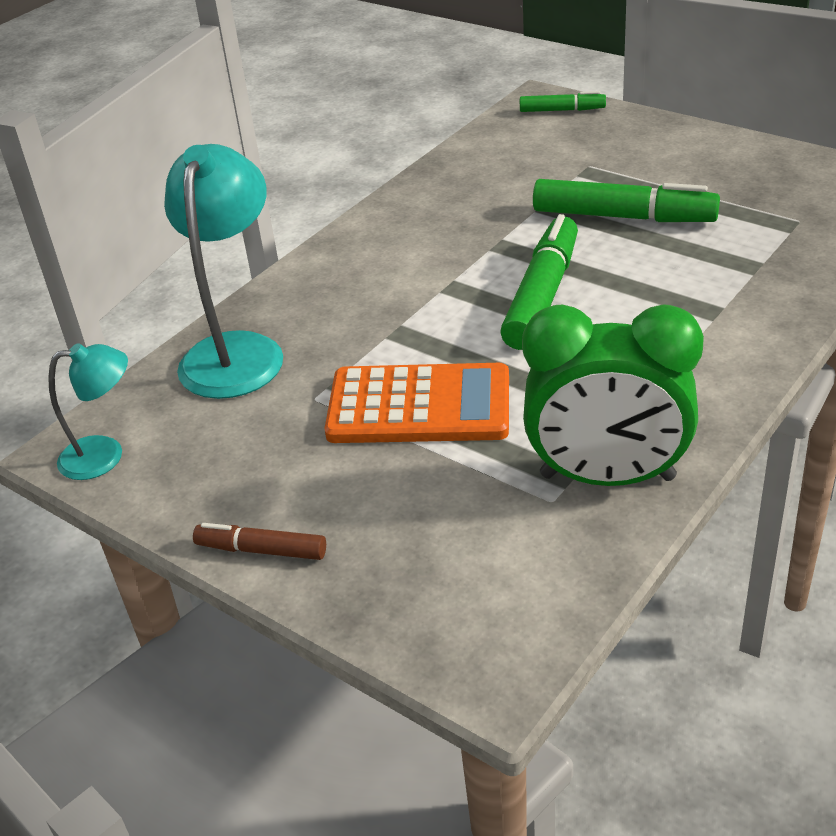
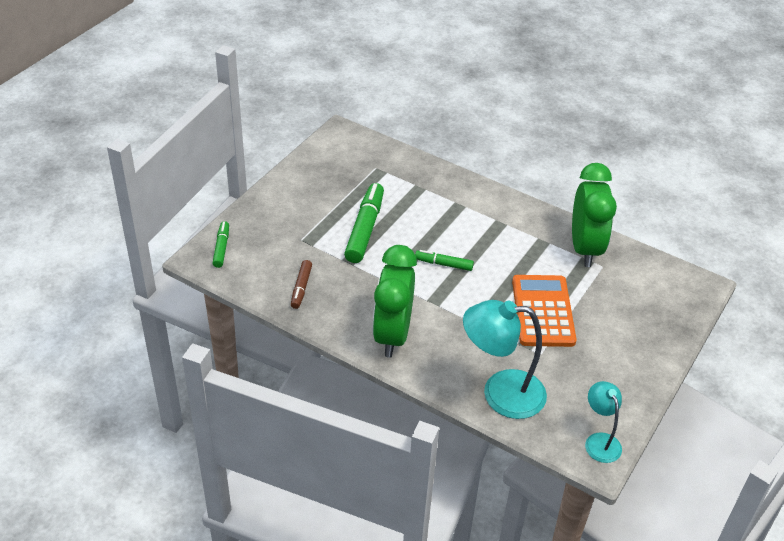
camera: 100 degrees left, 5 degrees up
(261, 550) = (654, 363): brown marker -> brown marker (301, 288)
(378, 250) = (392, 335): none -> green clock
(542, 295) = (443, 264): green marker -> green marker, size x0.55

